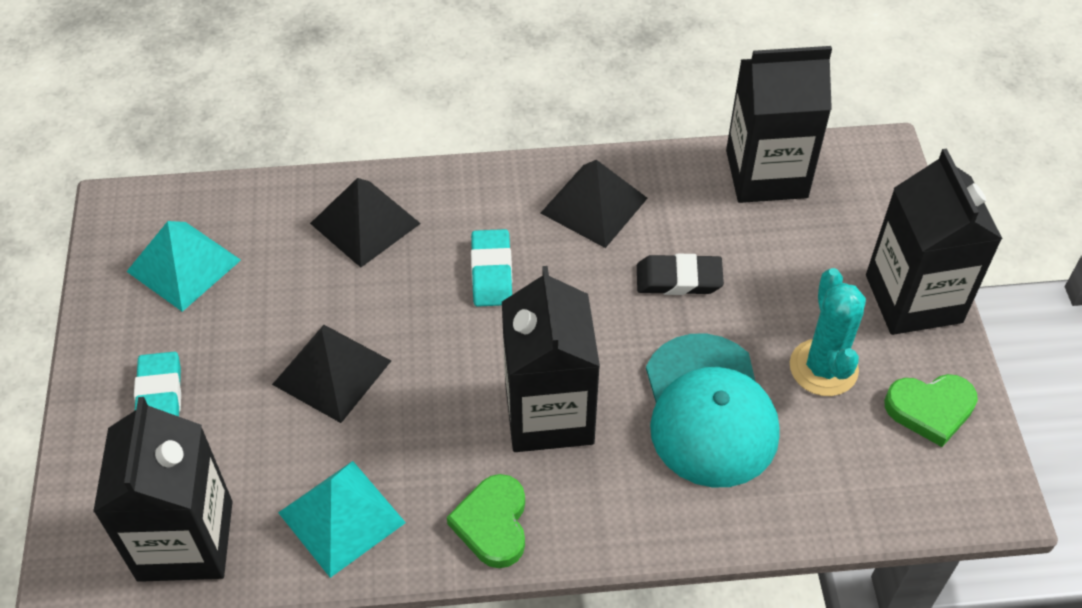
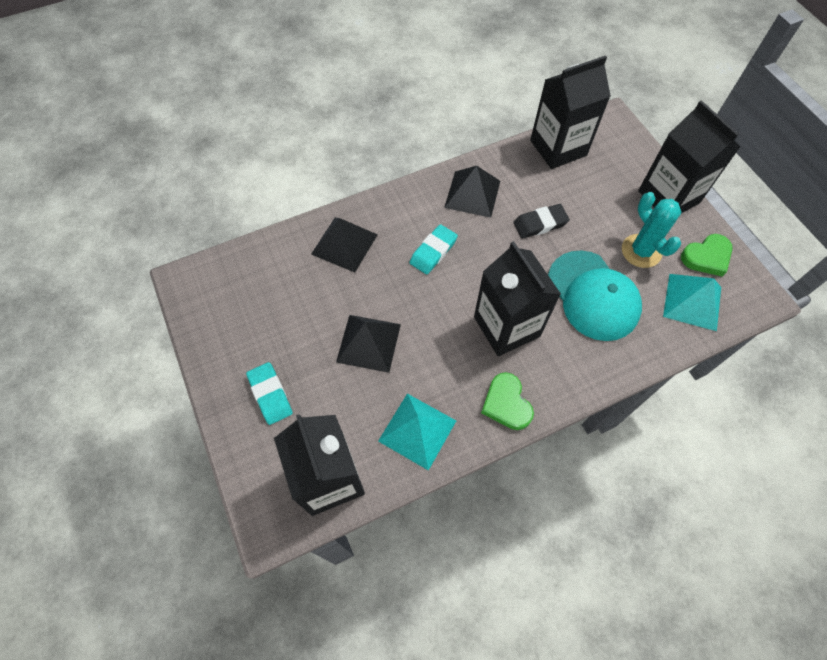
camera: 20 degrees left, 10 degrees up
(183, 265) = (244, 304): turquoise pyramid -> turquoise pyramid (692, 301)
(491, 272) = (433, 251): turquoise eraser -> turquoise eraser turned 60 degrees clockwise

